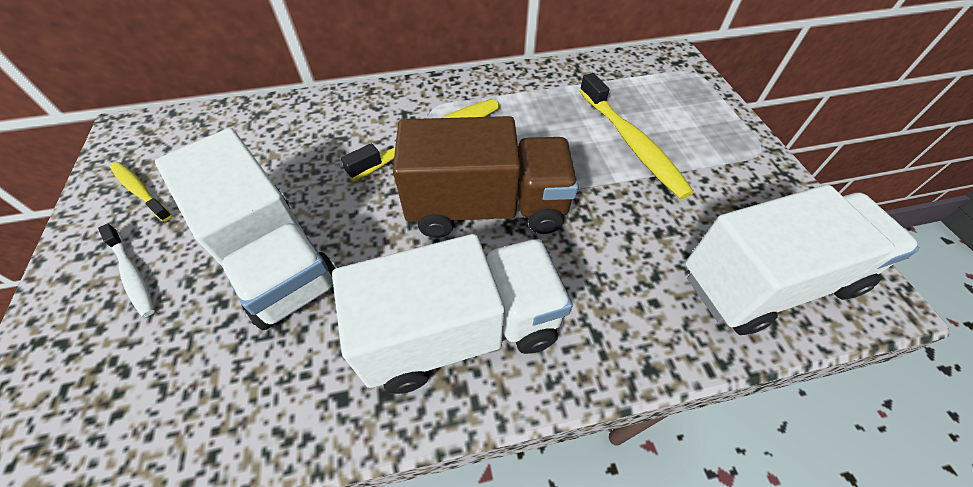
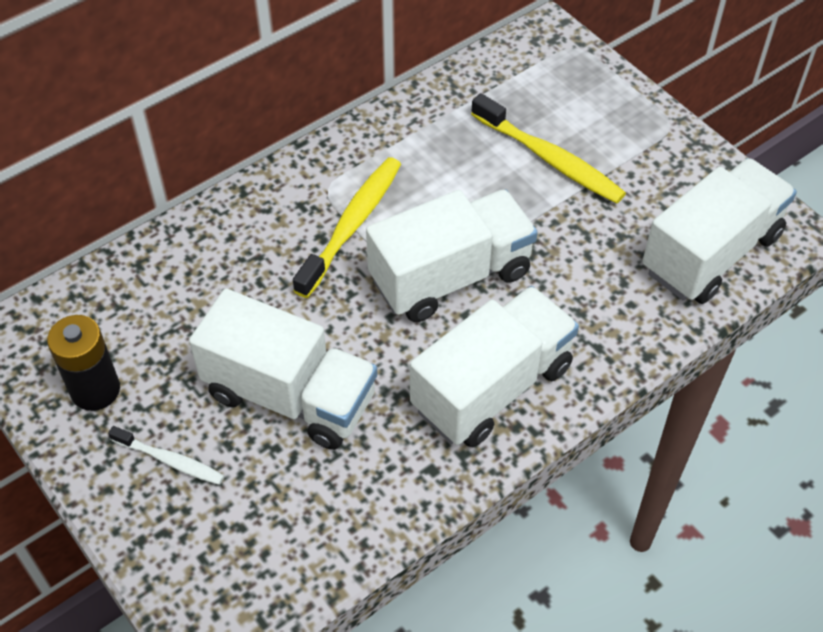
camera: 25 degrees left, 0 degrees up
(140, 191) = (95, 390): yellow toothbrush -> black battery
(487, 208) = (450, 276): brown truck -> white truck

